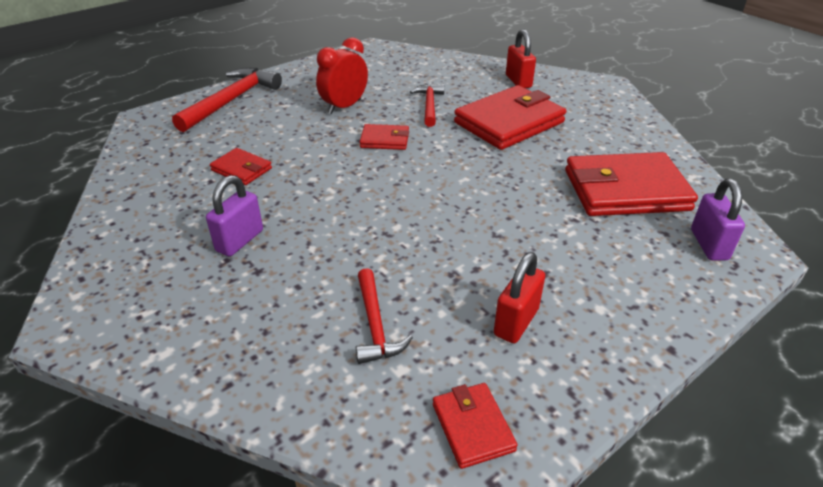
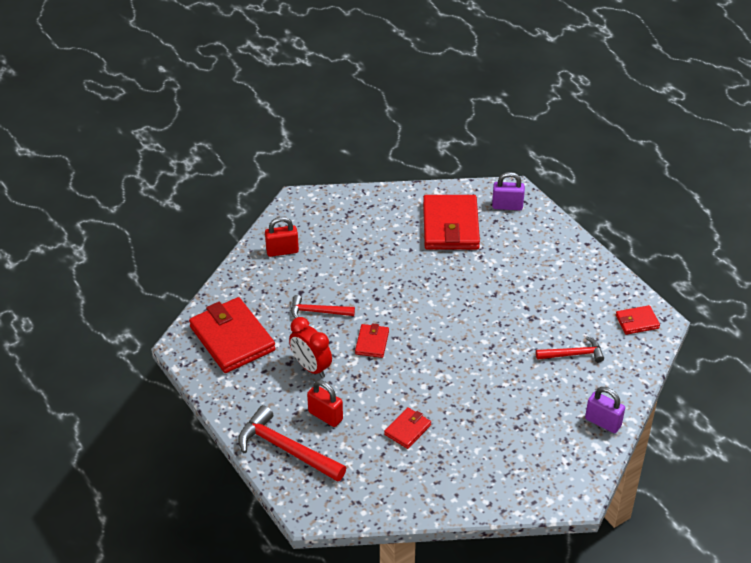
camera: 85 degrees left, 5 degrees up
(239, 241) = (497, 422): purple padlock -> purple padlock (603, 422)
(509, 122) = (354, 267): red wallet -> red wallet (232, 338)
(516, 322) = (570, 297): red padlock -> red padlock (325, 416)

